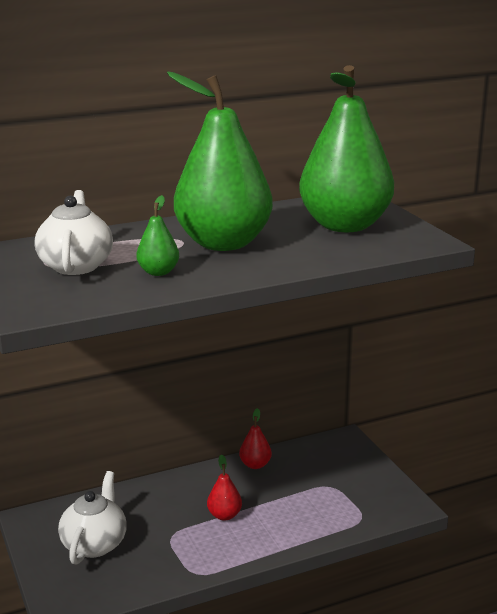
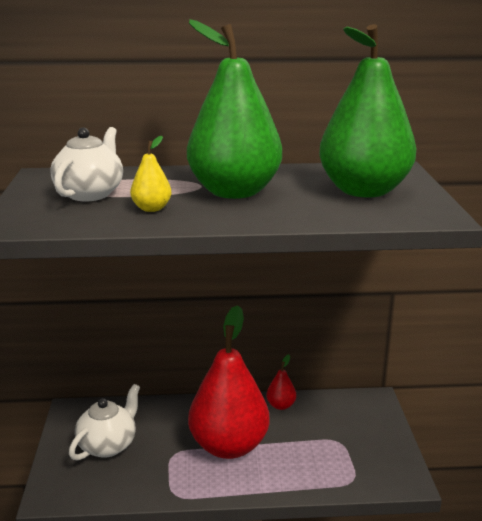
camera: 20 degrees right, 0 degrees up
(158, 272) = (151, 208): green pear -> yellow pear
(224, 515) = (229, 446): red pear -> red pear, size x2.46

